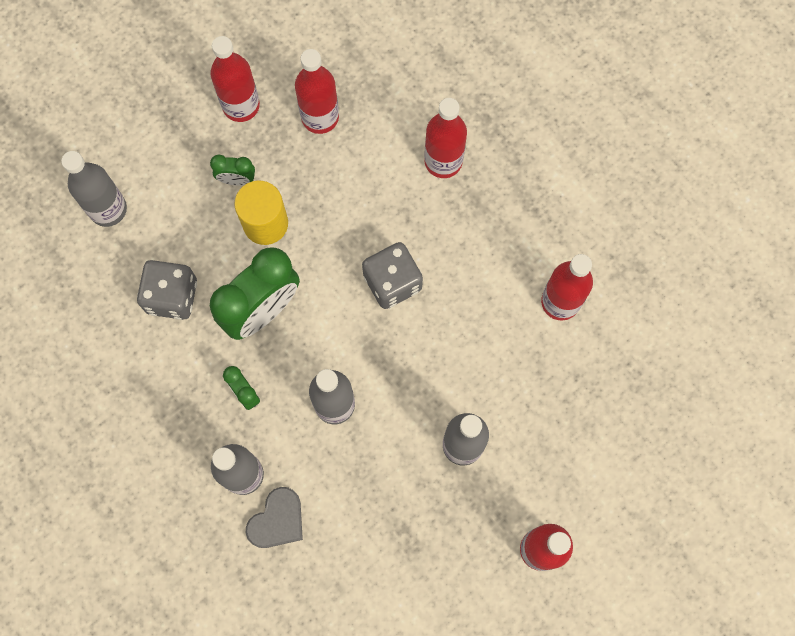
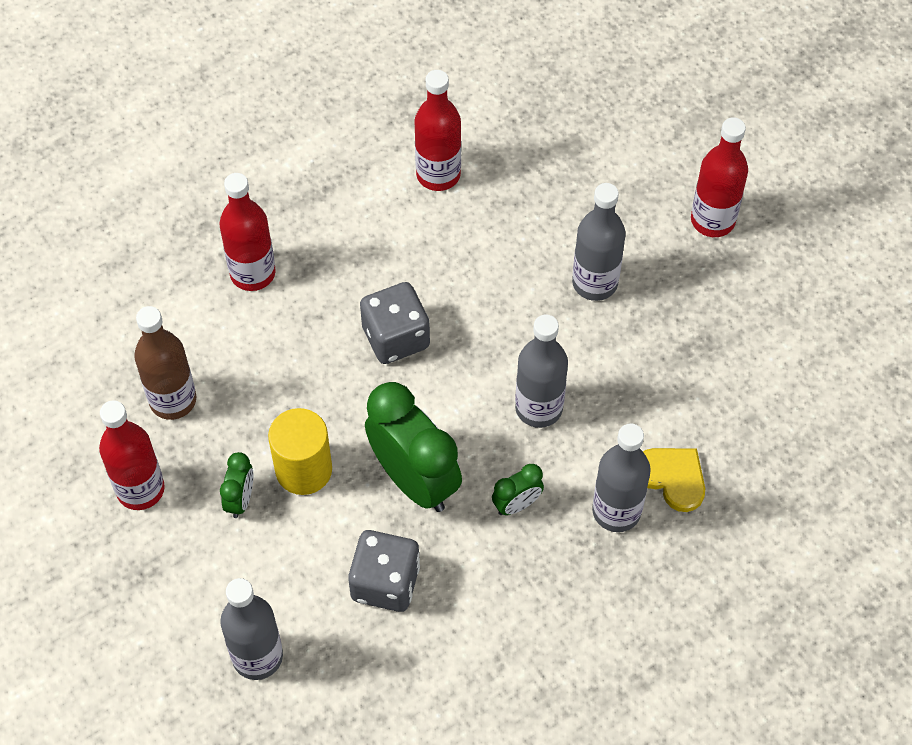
camera: 85 degrees left, 15 degrees down
(277, 520) = (672, 477): grey heart -> yellow heart
(320, 117) = (173, 400): red bottle -> brown bottle

